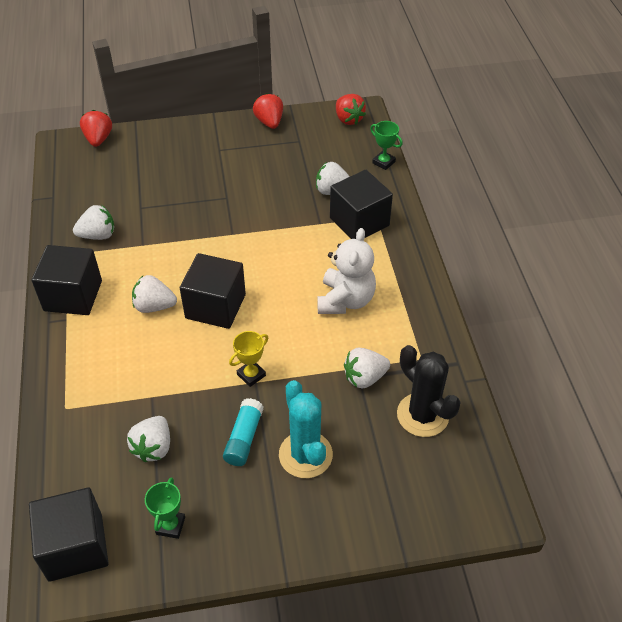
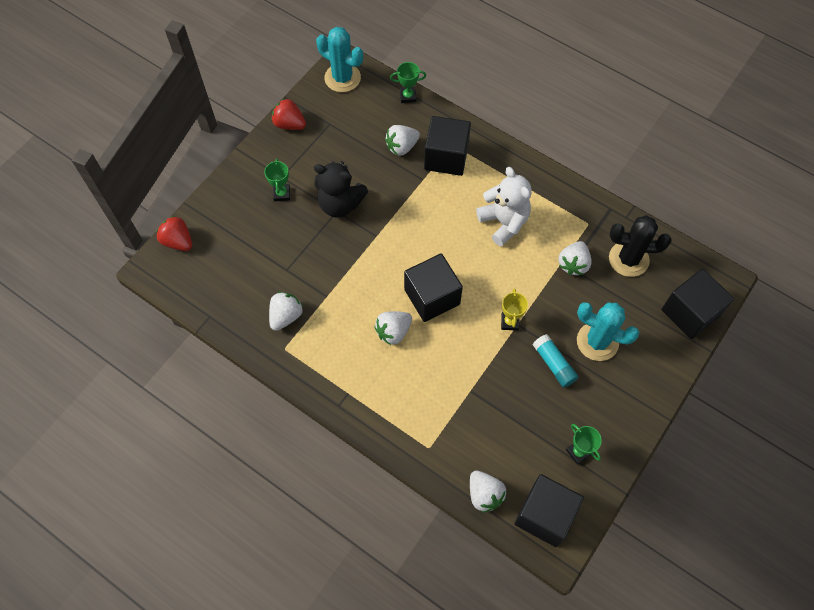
camera: 45 degrees left, 15 degrees up
(73, 296) = (330, 373): black cube -> black cube (690, 313)
(153, 447) = (512, 419): white strawberry -> white strawberry (484, 494)
(204, 160) = (282, 194): none -> green trophy
(235, 195) = (340, 204): none -> black teddy bear
(348, 119) = (342, 78): red strawberry -> turquoise cactus

